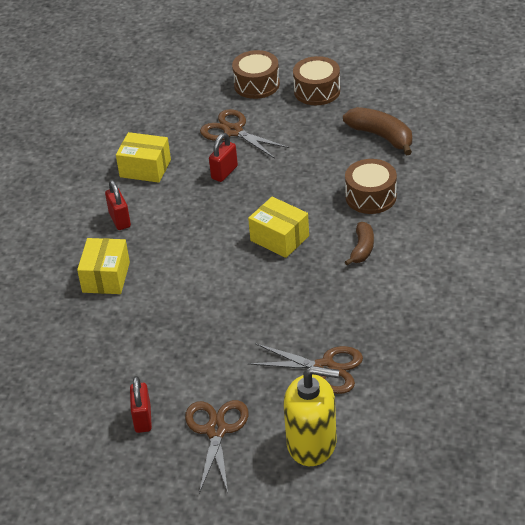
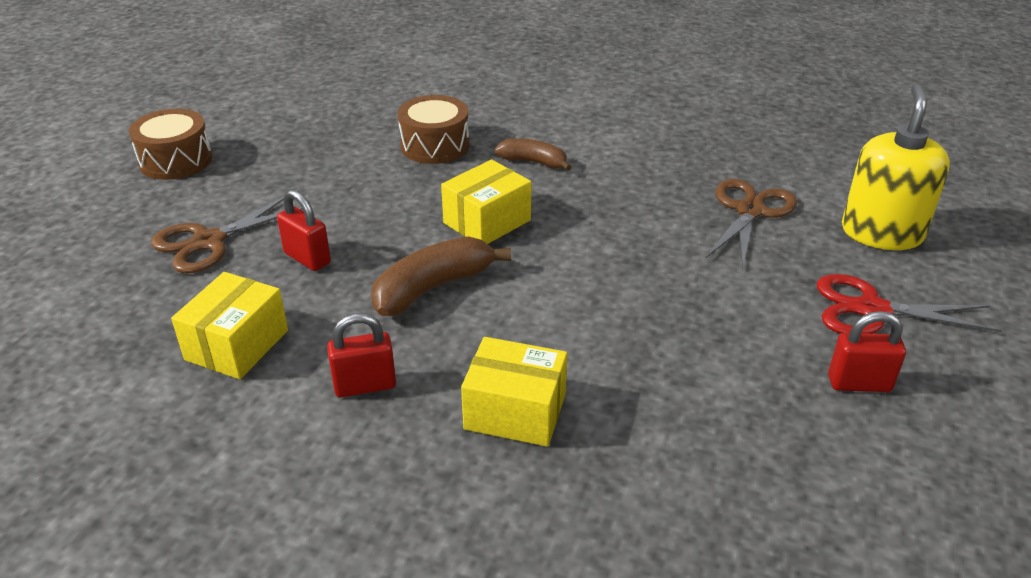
camera: 85 degrees left, 5 degrees down
(216, 430) = (871, 309): brown scissors -> red scissors
(256, 84) = (108, 209): brown drum -> none
(381, 136) = (317, 125): brown banana -> brown banana (432, 288)

